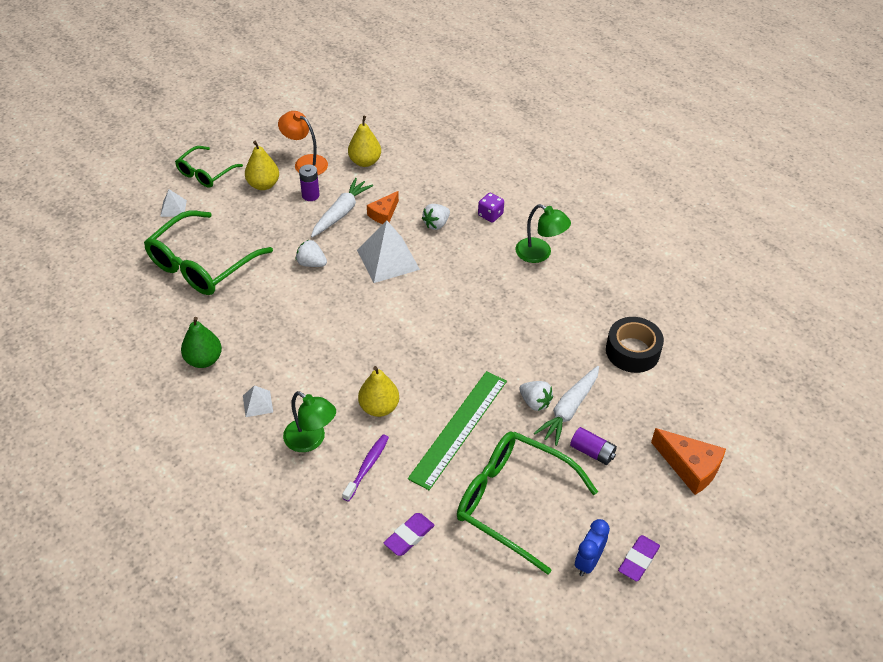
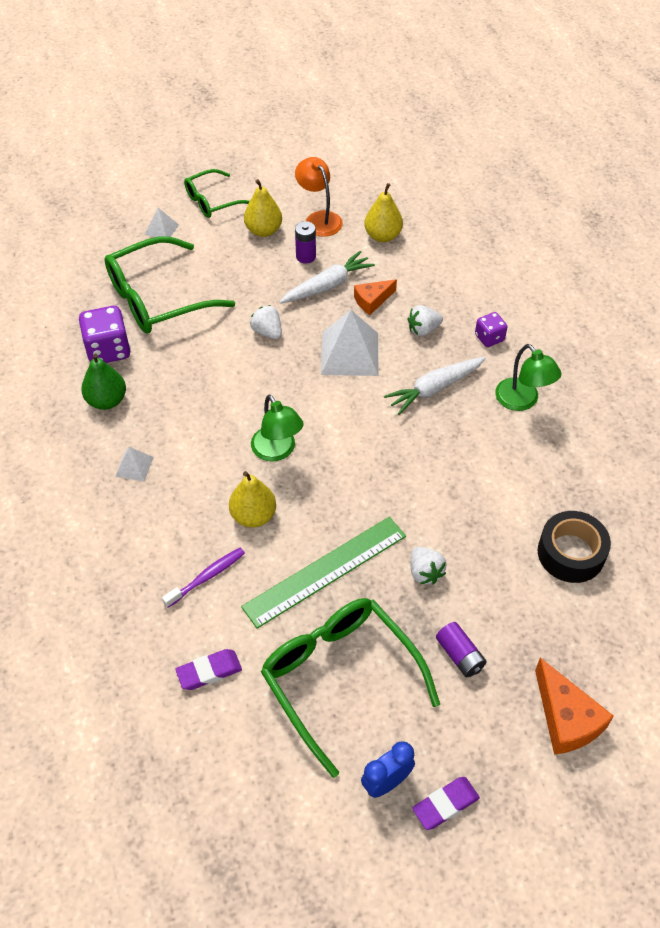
camera: 25 degrees right, 5 degrees up
(181, 319) = (108, 350): none -> purple dice
(311, 440) = (165, 526): green lamp -> green lamp (277, 451)
(569, 410) = (459, 595): white carrot -> white carrot (434, 388)

